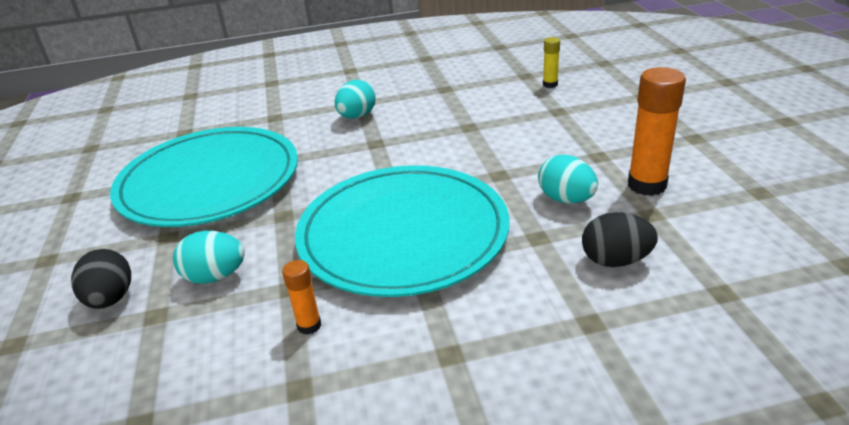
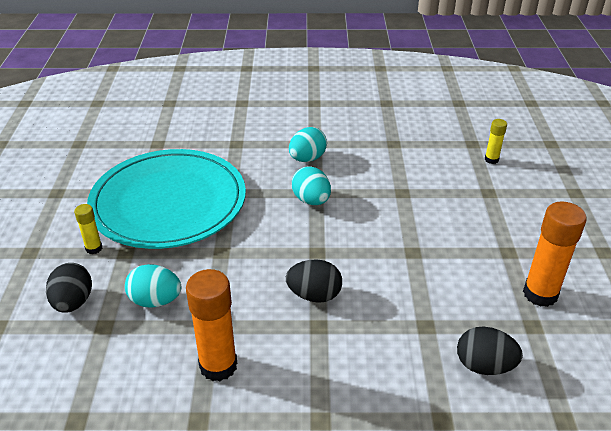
camera: 10 degrees right, 5 degrees up
(127, 241) = (94, 248): none -> yellow glue stick
(309, 325) = (218, 366): orange glue stick -> orange glue stick, size x1.92
(403, 234) = (314, 295): turquoise plate -> black egg
(566, 199) = (463, 292): turquoise egg -> turquoise egg (311, 200)

